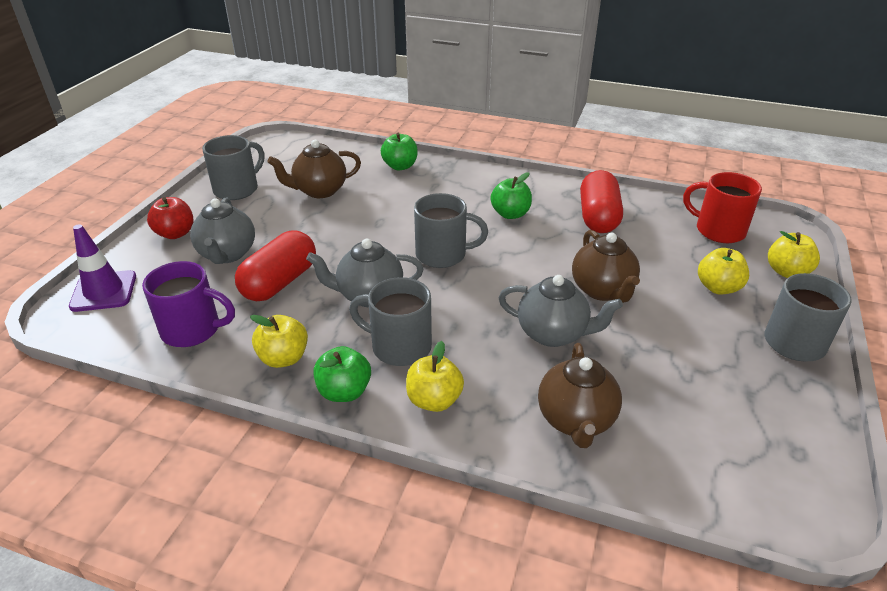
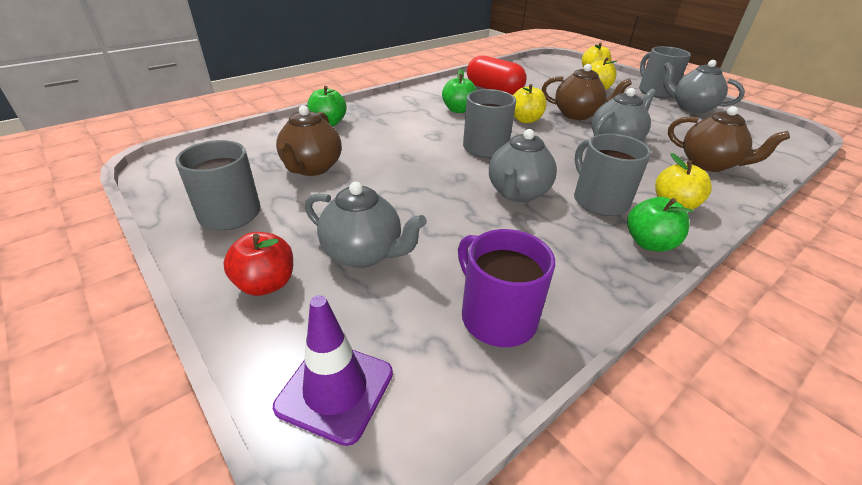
camera: 60 degrees left, 0 degrees up
(193, 330) = (496, 316): purple mug -> purple mug turned 75 degrees counterclockwise
(280, 282) = (454, 233): red capsule -> none
(283, 358) = (585, 264): yellow apple -> yellow apple (525, 120)
(399, 346) = (599, 200): grey mug -> grey mug turned 105 degrees clockwise
(718, 230) = (540, 71): red mug -> none
(774, 386) = (691, 108): none -> grey teapot

